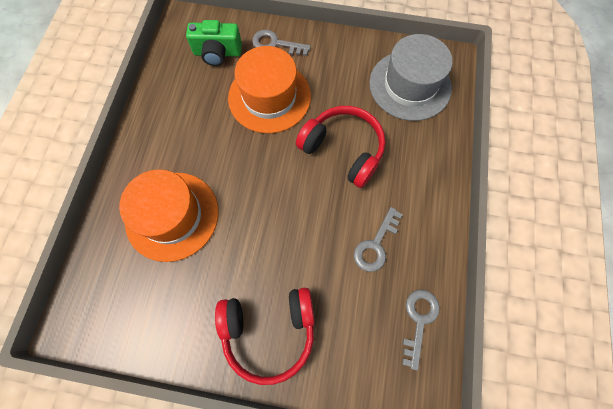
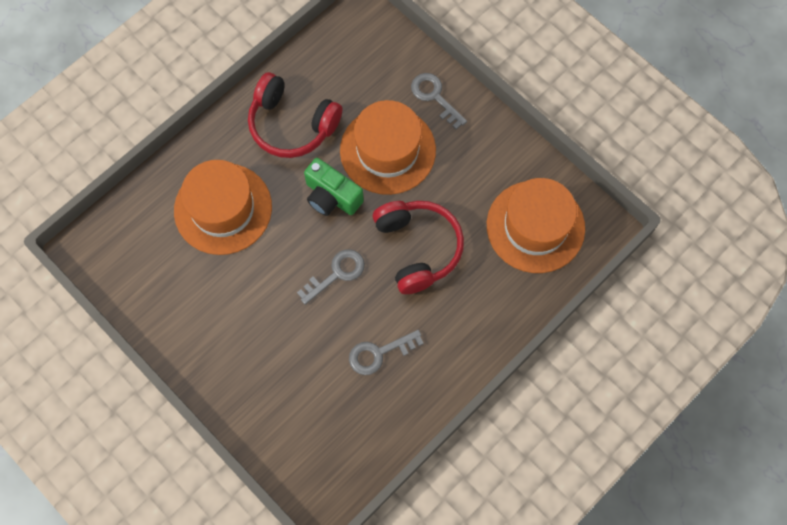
camera: 35 degrees right, 0 degrees up
(217, 53) = (370, 72): green camera -> green camera (332, 196)
(269, 331) = (236, 361): red headphones -> red headphones (292, 124)
(410, 85) = (535, 226): grey hat -> orange hat
(418, 320) = (365, 440): grey key -> grey key (336, 273)

